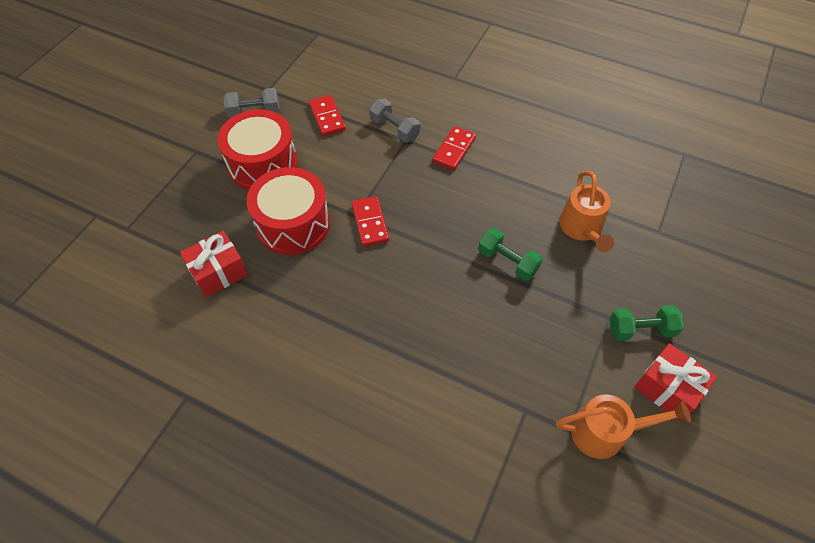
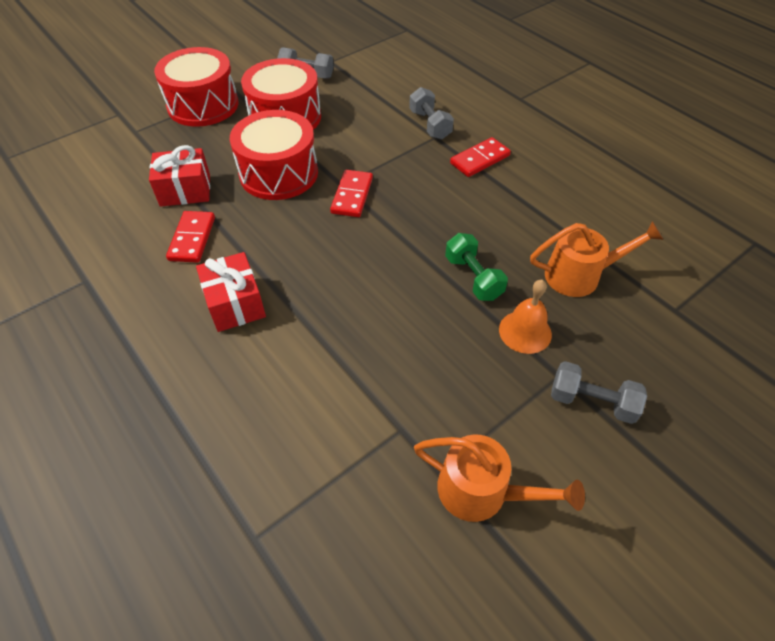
camera: 25 degrees right, 5 degrees down
(175, 177) = (203, 105): none -> red drum
(327, 117) = (370, 97): red domino -> red domino (192, 239)
(568, 292) = (525, 331): none -> orange bell
(582, 228) = (580, 275): orange watering can -> orange watering can turned 120 degrees counterclockwise
(641, 329) = (591, 402): green dumbbell -> grey dumbbell
(667, 388) = (589, 478): red gift -> red gift (235, 304)

